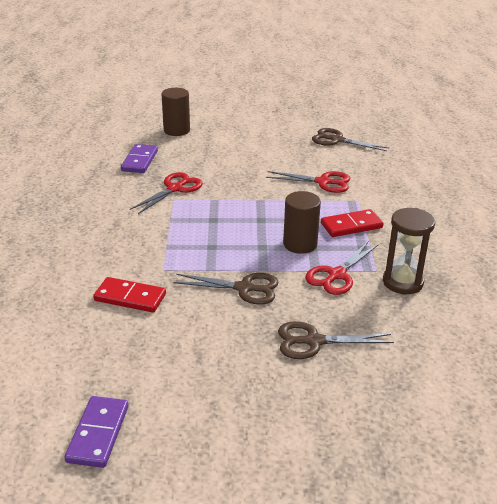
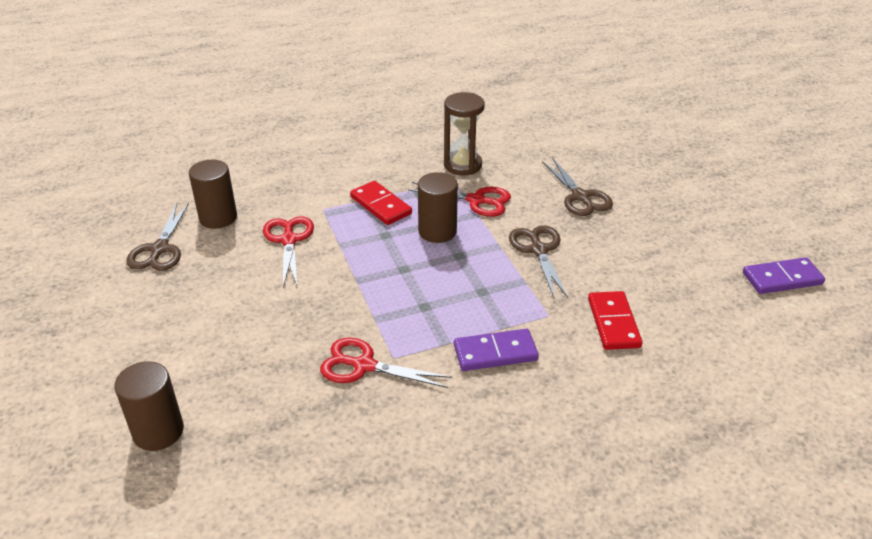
camera: 110 degrees left, 5 degrees up
(140, 161) = (291, 438): purple domino -> purple domino (495, 352)
(365, 161) = (218, 218): none -> brown cylinder

